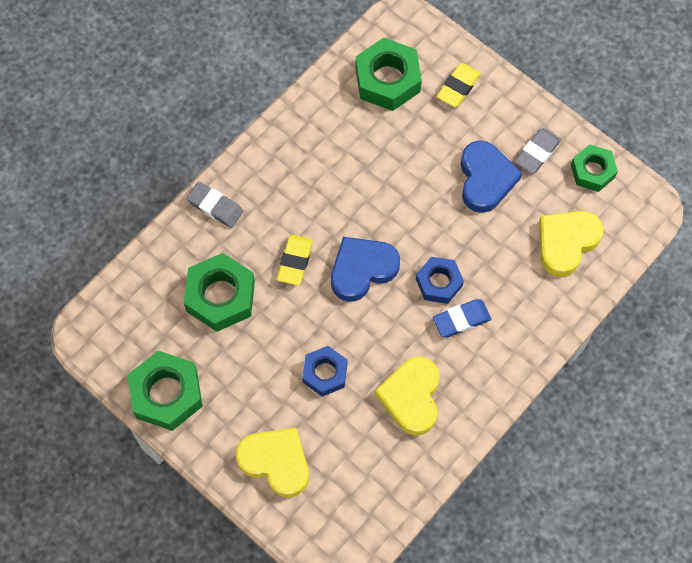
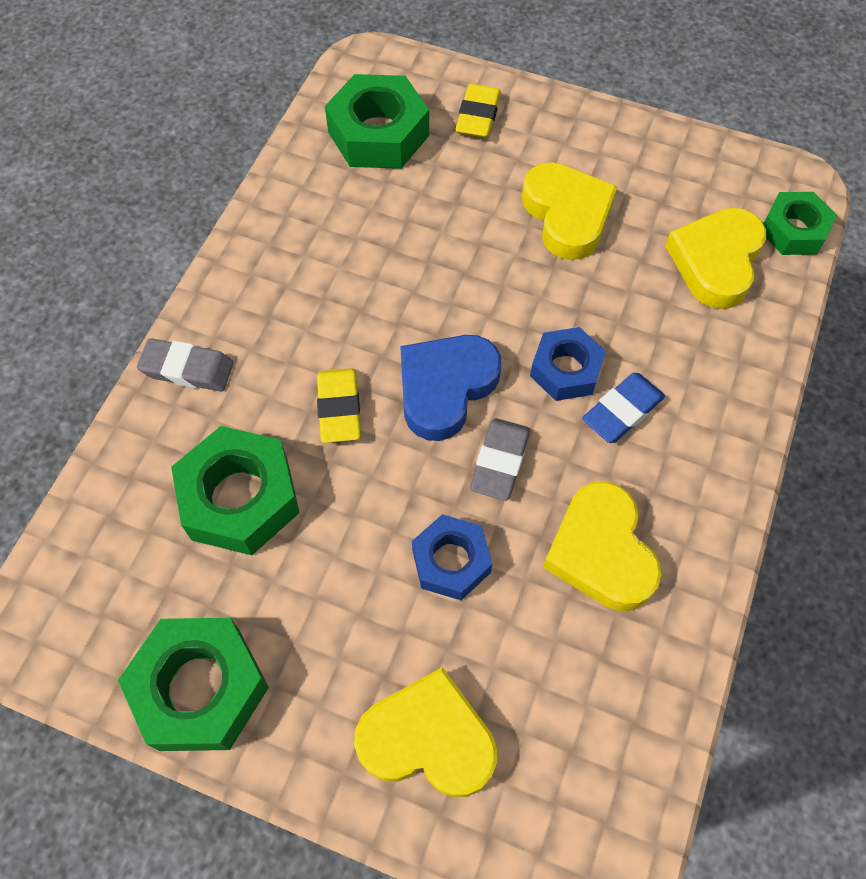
camera: 20 degrees left, 5 degrees down
(485, 179) = (567, 215): blue heart -> yellow heart
(537, 153) = (619, 163): grey eraser -> grey eraser (500, 462)
(592, 171) = (703, 164): green nut -> green nut (793, 230)

